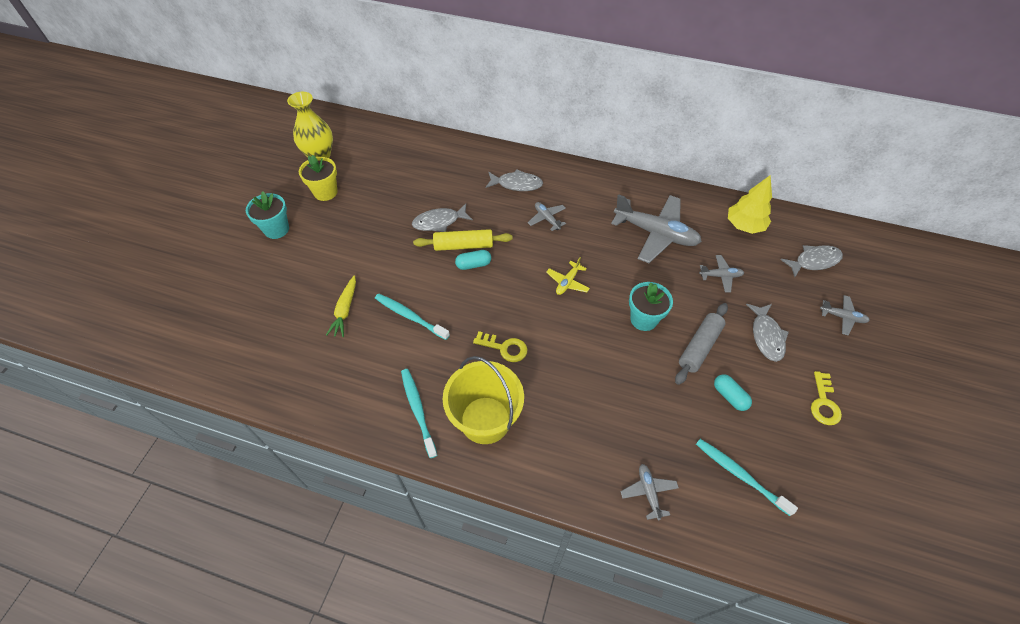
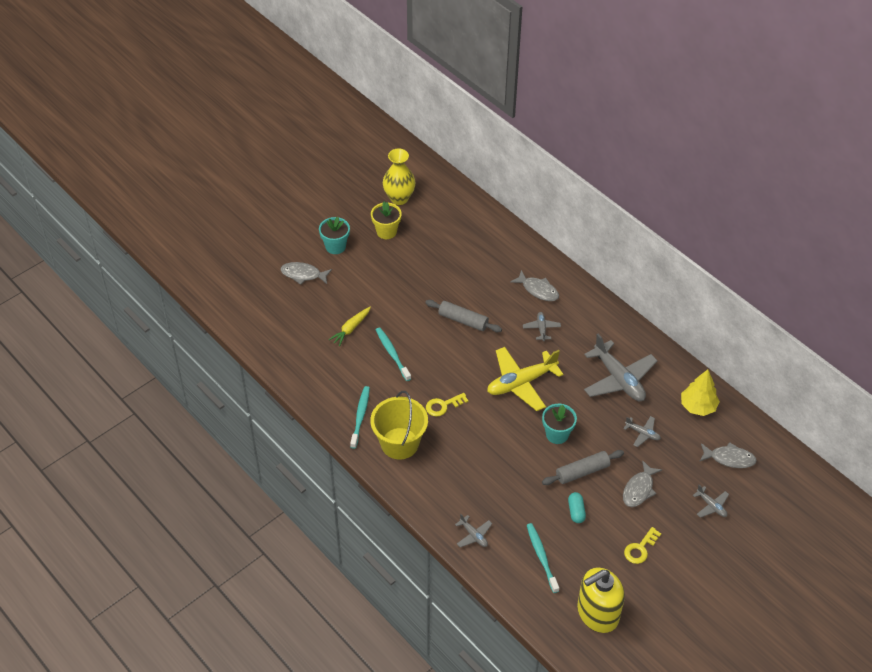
camera: 30 degrees right, 5 degrees down
(439, 222) = (457, 294): grey fish -> grey fish (303, 274)
(463, 245) = (463, 320): yellow rolling pin -> grey rolling pin
(473, 264) = (461, 338): turquoise capsule -> none
(504, 348) = (443, 405): yellow key -> yellow key turned 105 degrees clockwise
(567, 282) = (521, 383): yellow plane -> yellow plane, size x2.13
(648, 492) = (473, 535): grey plane -> grey plane turned 120 degrees clockwise
(852, 512) = (597, 613): none -> yellow soap dispenser

